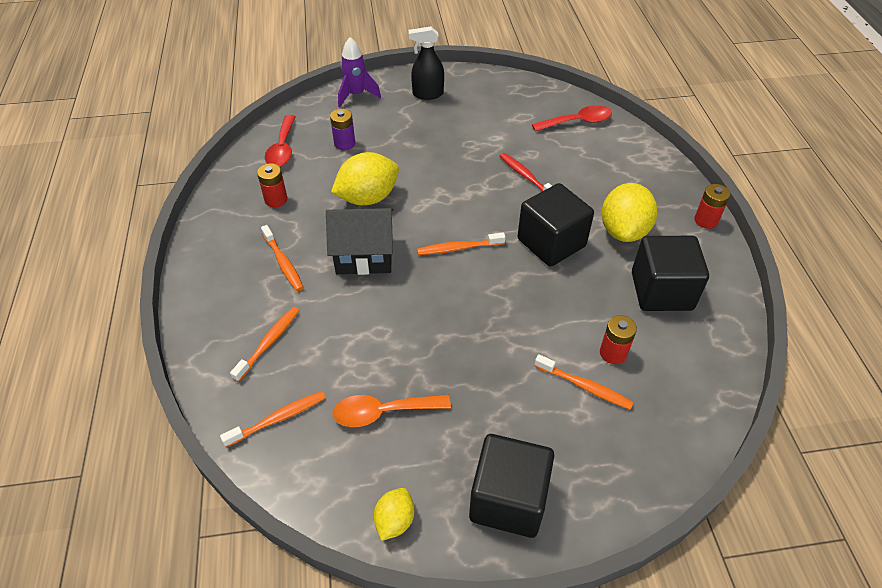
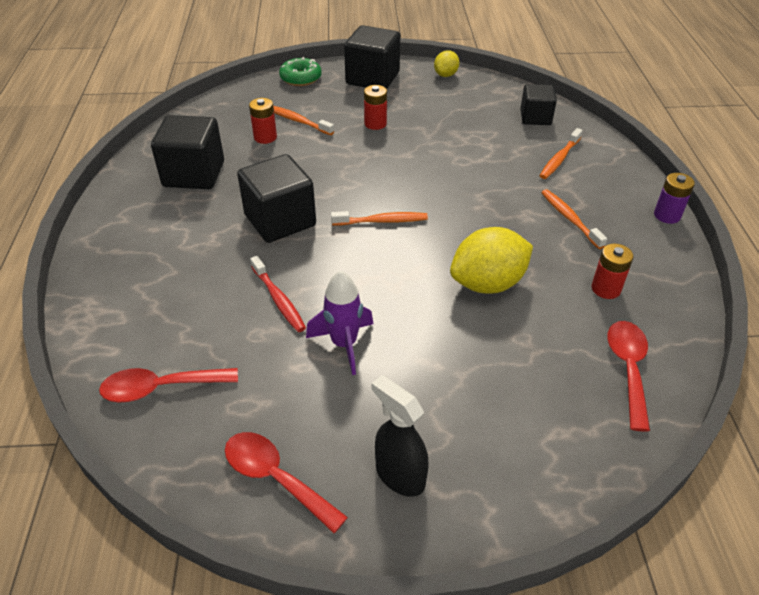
camera: 175 degrees left, 5 degrees down
(278, 419) = (535, 117): orange toothbrush -> black cube
(344, 143) = (534, 371): purple battery -> purple battery (667, 215)
(356, 95) = (534, 483): purple rocket -> purple rocket (344, 344)
(364, 255) = (484, 220): black house -> none
(383, 412) = (456, 117): orange spoon -> none
(427, 94) = (399, 475): black spray bottle -> black spray bottle turned 135 degrees counterclockwise
(492, 90) = (276, 478): none -> red spoon
(618, 490) = (301, 78): none -> green donut
(623, 231) = (194, 227): yellow lemon -> none
(706, 220) = (95, 232): red battery -> red battery (375, 124)

